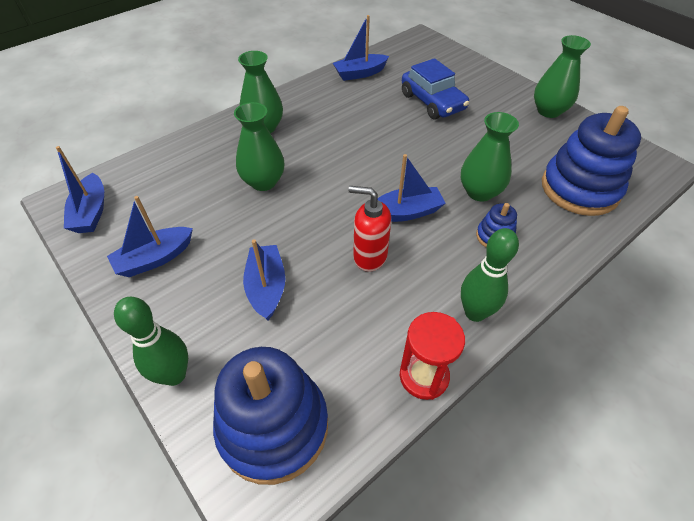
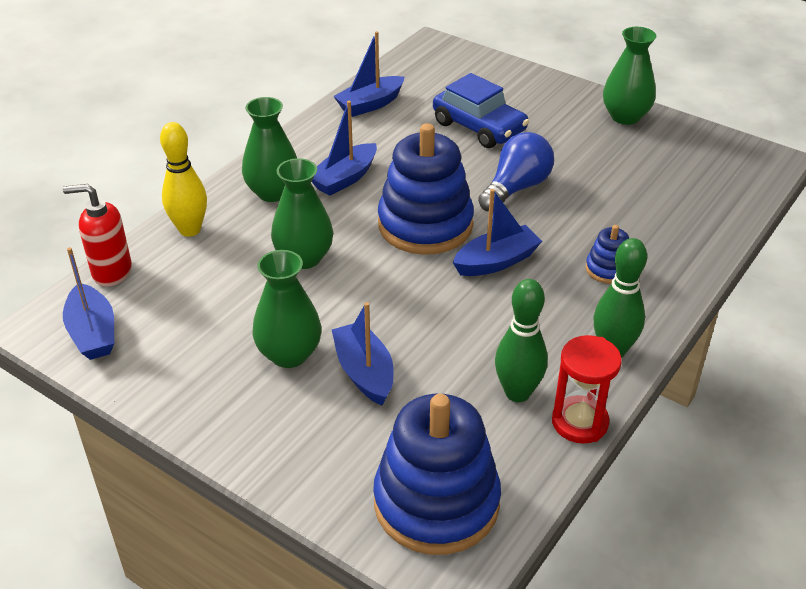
camera: 15 degrees left, 10 degrees down
(155, 258) = (209, 368): blue boat -> blue boat (344, 178)
(174, 375) = (299, 480): green bowling pin -> green bowling pin (517, 393)
(195, 145) = (190, 230): none -> yellow bowling pin
(369, 256) = (472, 317): red soap dispenser -> red soap dispenser (111, 272)
(443, 154) = (516, 188): none -> blue light bulb
(479, 192) = (574, 224): green vase -> green vase (289, 354)
(579, 189) = (687, 201): blue stacking toy -> blue stacking toy (425, 225)

